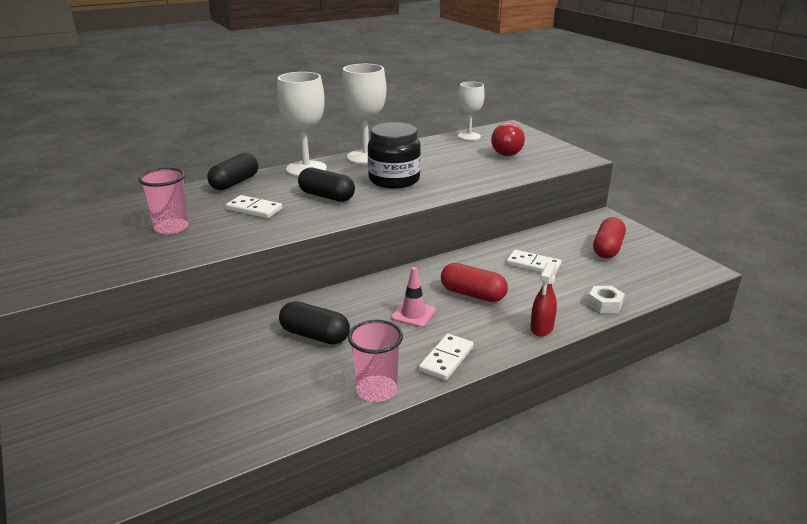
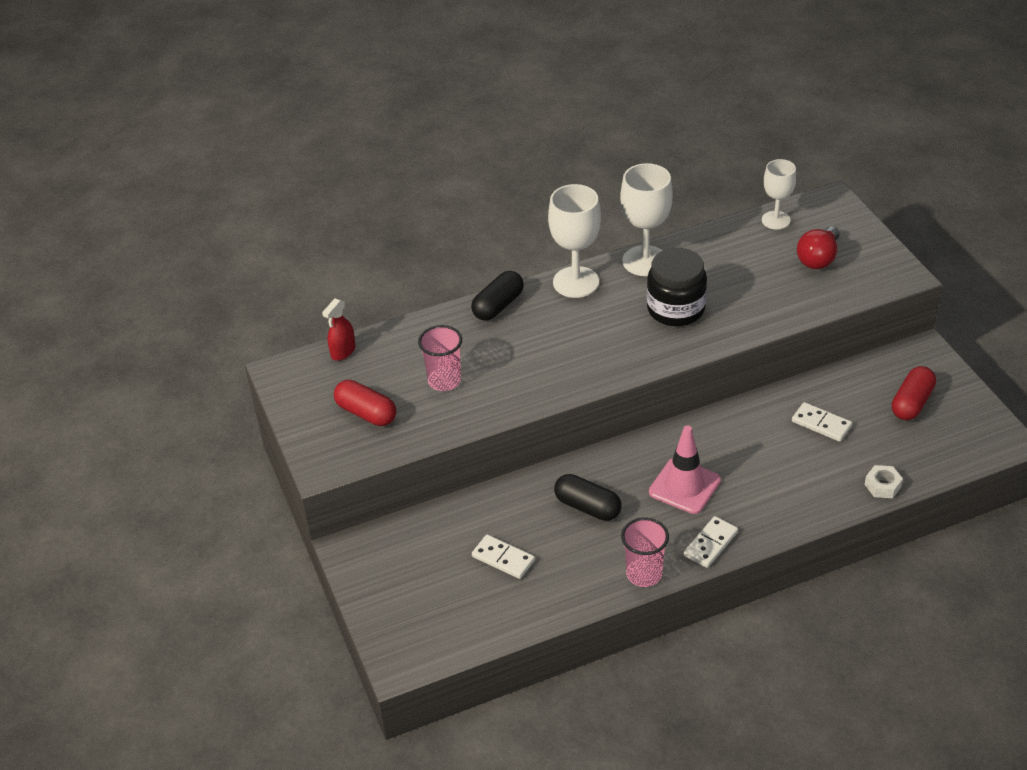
camera: 10 degrees right, 15 degrees up
(254, 209) = (524, 355): white domino -> white domino (503, 559)
(327, 196) = (600, 336): black capsule -> none
(413, 314) = (684, 486): pink traffic cone -> pink traffic cone, size x1.58
(472, 294) = (748, 463): red capsule -> red capsule (366, 413)
(541, 328) = (809, 512): red spray bottle -> red spray bottle (343, 352)

